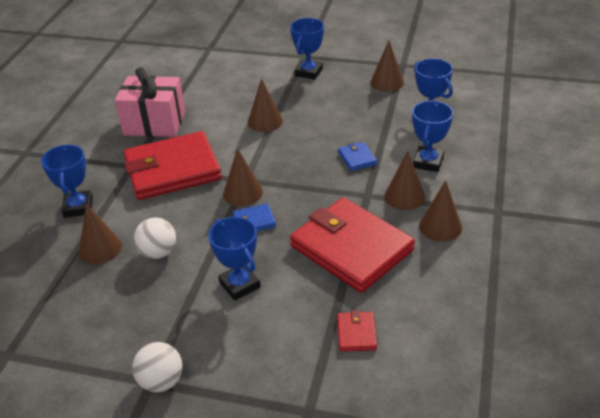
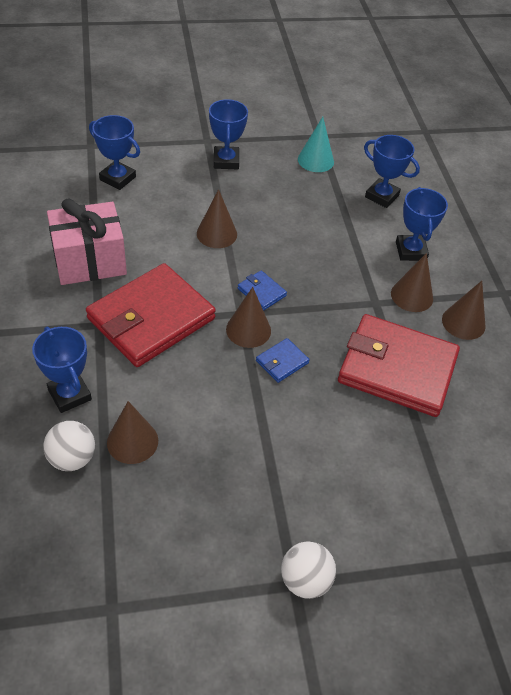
camera: 30 degrees left, 10 degrees up
(158, 252) = (203, 428): white ball -> white ball (72, 458)
(239, 285) = (314, 442): blue trophy -> blue trophy (117, 178)
(356, 333) = (457, 463): red wallet -> none
(357, 158) = (340, 260): blue wallet -> blue wallet (261, 292)
(387, 82) = (315, 160): brown cone -> turquoise cone

